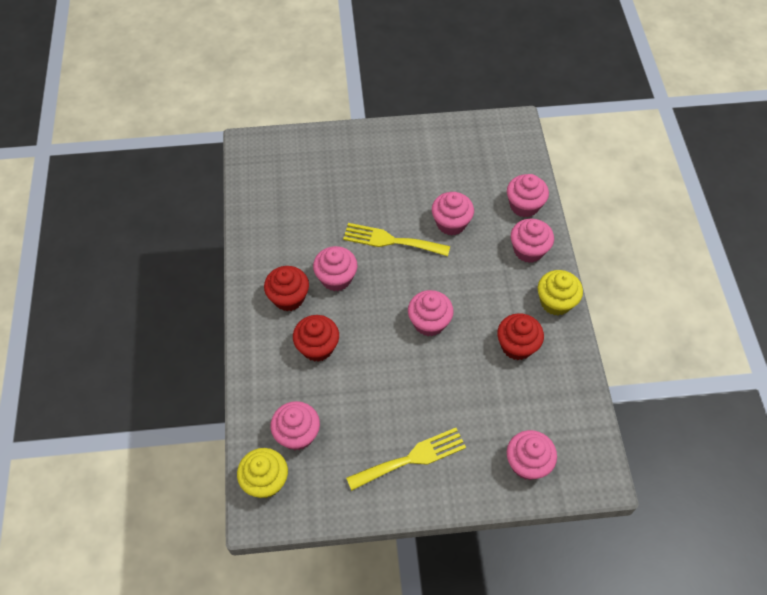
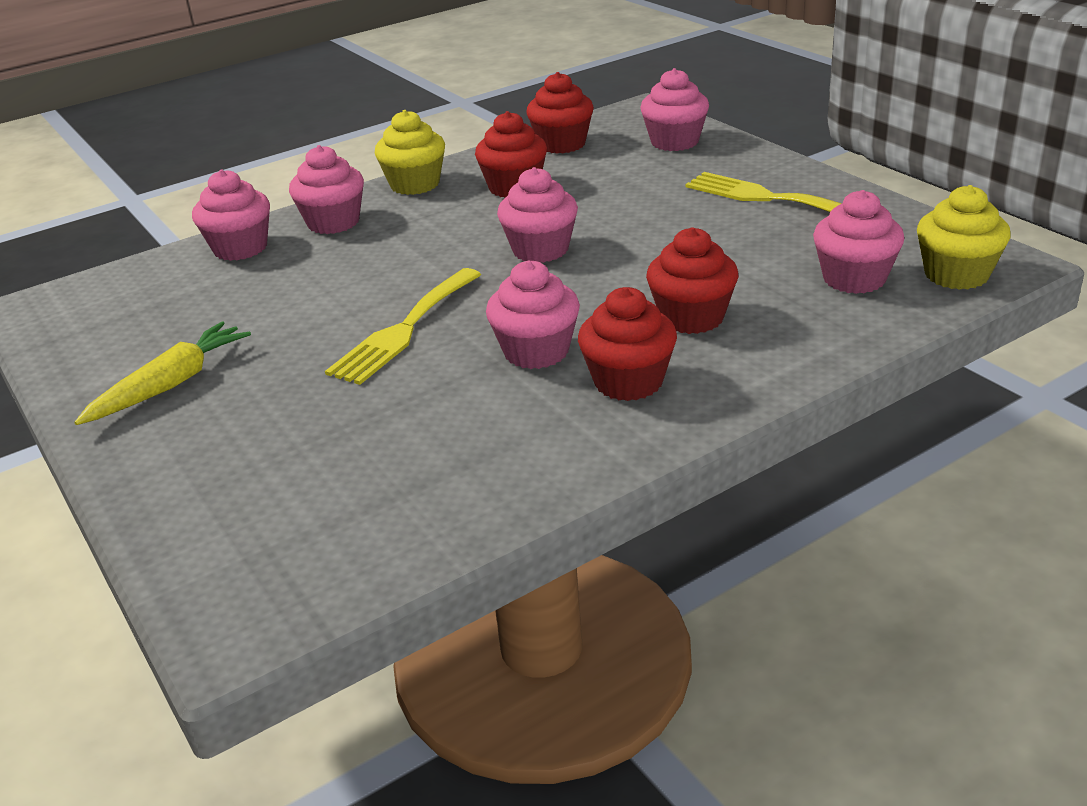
camera: 115 degrees left, 25 degrees down
(391, 240) = (404, 330): yellow fork -> yellow fork turned 45 degrees clockwise
(406, 156) = (171, 384): none -> yellow carrot
(451, 223) = (321, 292): pink cupcake -> none
(567, 400) = (562, 144): none -> red cupcake

